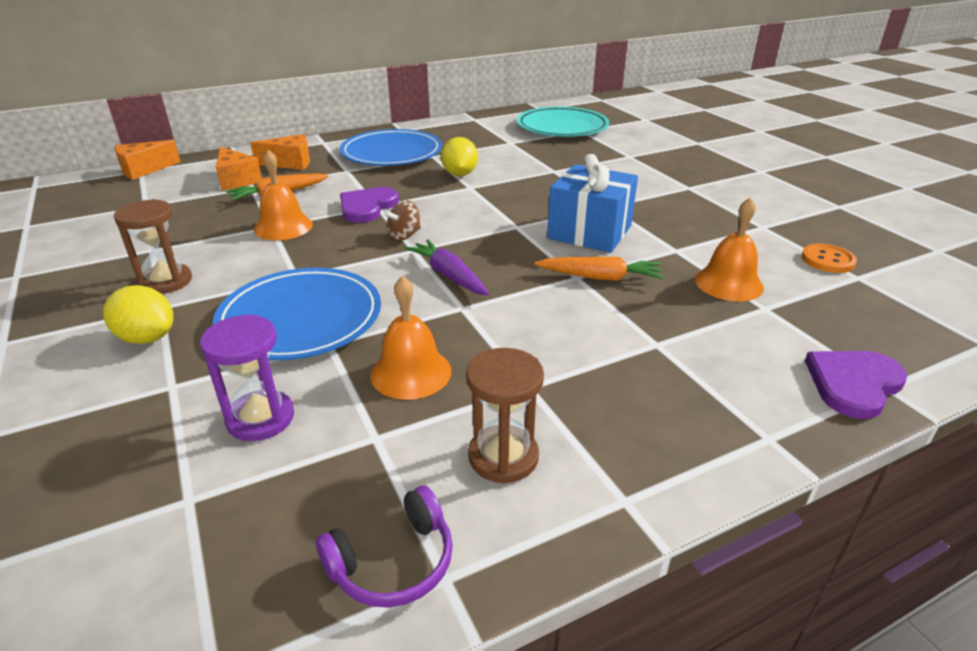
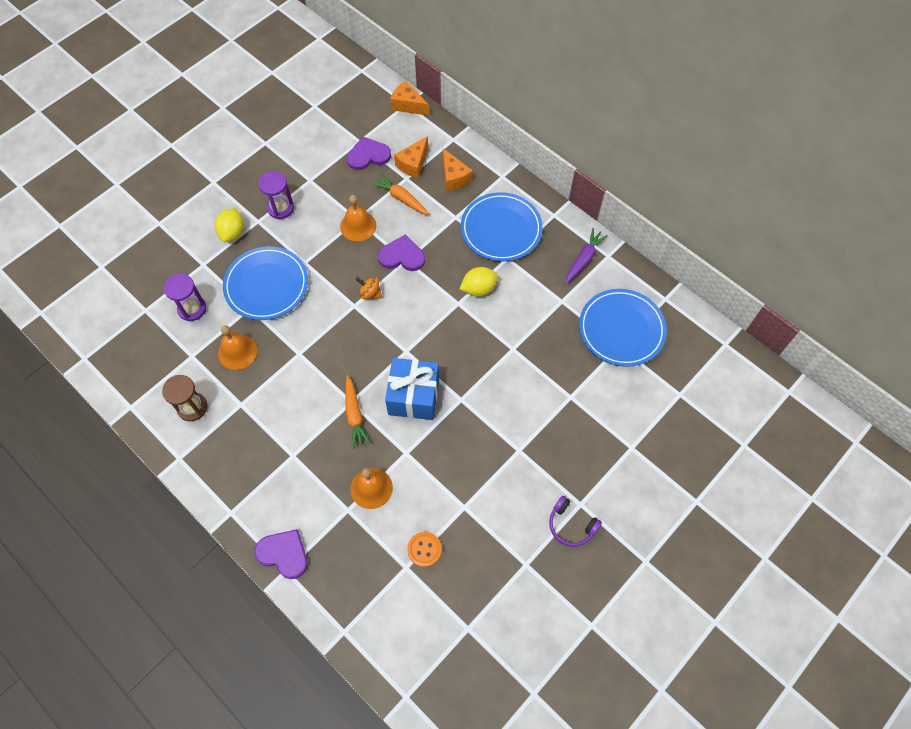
camera: 70 degrees right, 30 degrees up
(166, 281) = (280, 208): brown hourglass -> purple hourglass
(178, 203) = (368, 155): none -> purple heart
(393, 562) = (133, 388): purple headphones -> purple headphones (571, 525)
(404, 235) = (370, 293): brown spinning top -> orange spinning top
(449, 275) = (330, 335): purple carrot -> purple carrot (583, 259)
(562, 127) = (621, 329): turquoise plate -> blue plate

